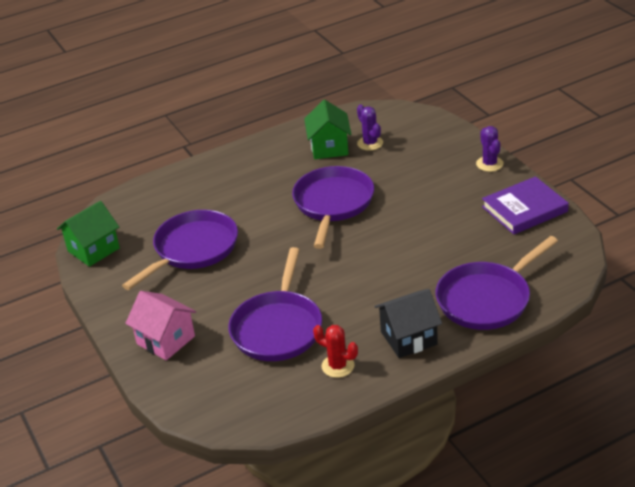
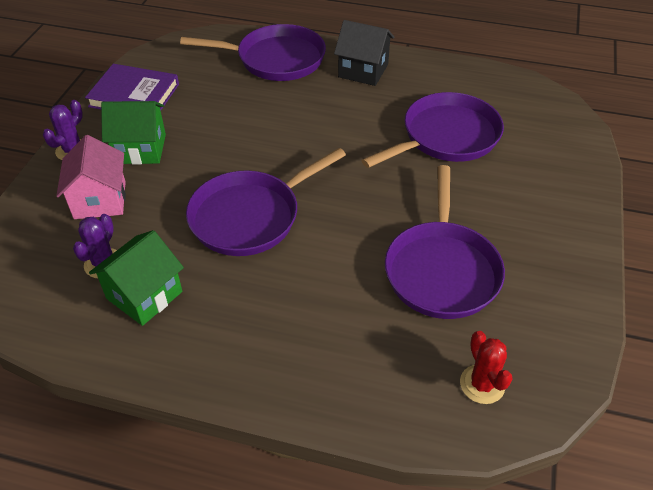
camera: 140 degrees left, 10 degrees up
(93, 250) = (556, 361): green house -> green house (140, 149)
(166, 340) = (553, 189): pink house -> pink house (100, 200)
(193, 249) = (441, 270): purple pan -> purple pan turned 75 degrees counterclockwise
(338, 366) = (434, 84): red cactus -> red cactus (482, 384)

